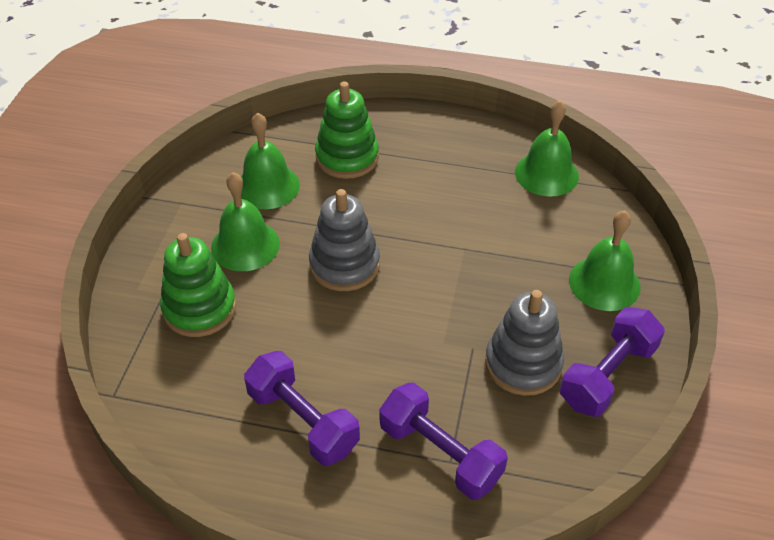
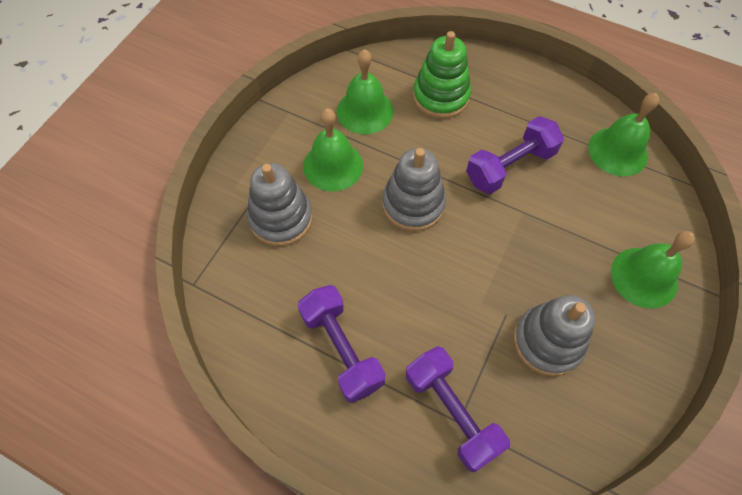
camera: 15 degrees right, 15 degrees up
(199, 308) = (281, 218): green stacking toy -> grey stacking toy
(607, 375) = (623, 373): purple dumbbell -> purple dumbbell (510, 166)

